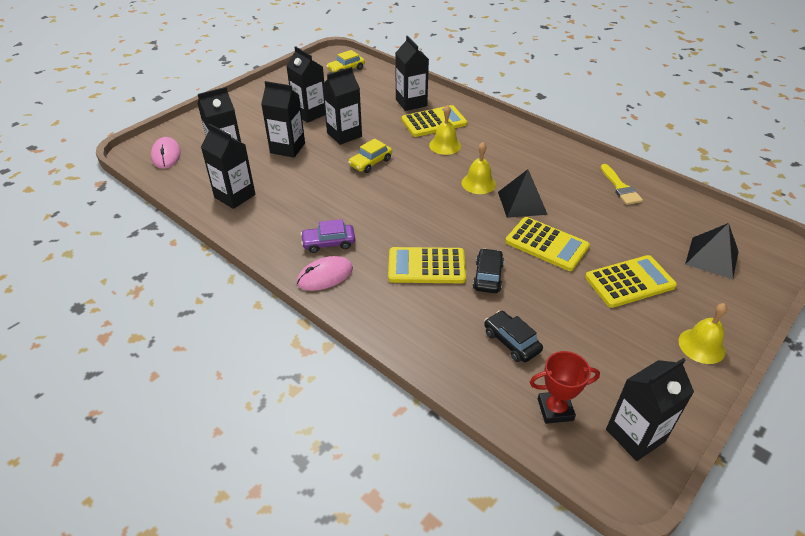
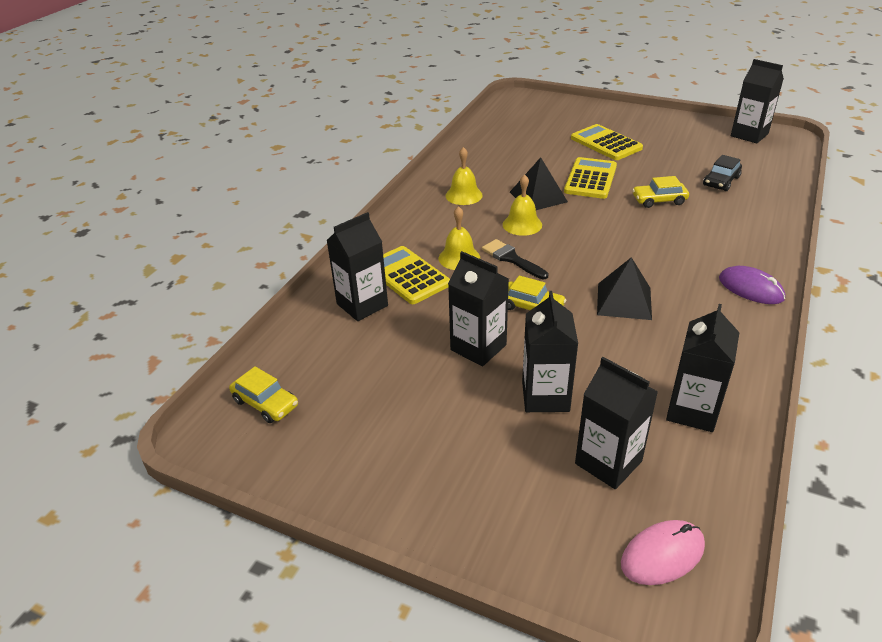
camera: 105 degrees left, 5 degrees down
(310, 113) = (435, 403): black carton -> none
(325, 276) = (751, 288): pink mouse -> purple mouse
(328, 243) = (702, 299): purple car -> none
(426, 266) = (677, 232): yellow calculator -> none
(432, 167) = (511, 259): none -> black brush
(488, 276) = (659, 200): black car -> yellow car
(555, 409) = (762, 160): red trophy -> none
(620, 187) = (478, 153): yellow brush -> none
(701, 346) = (647, 119): yellow bell -> yellow bell (464, 195)
(712, 257) = (548, 117): black pyramid -> black pyramid (624, 301)

